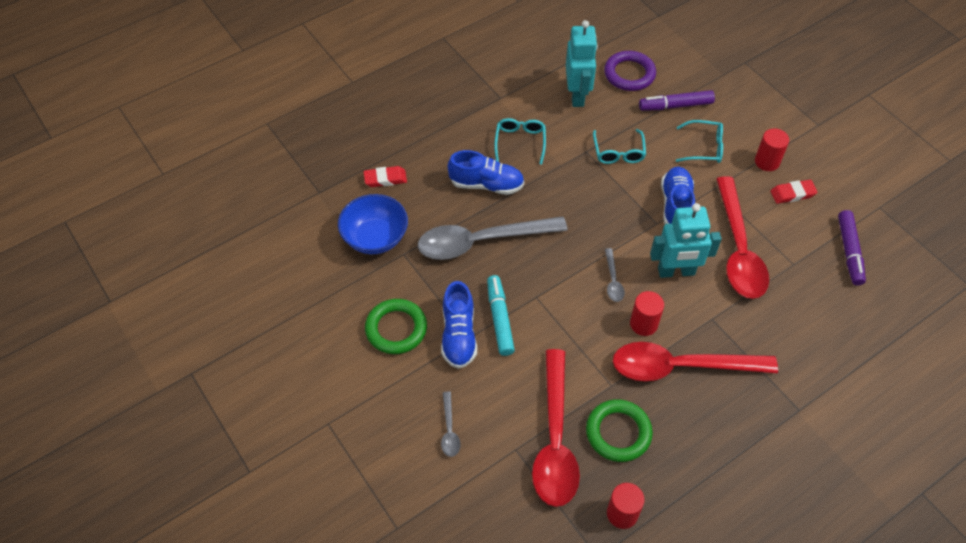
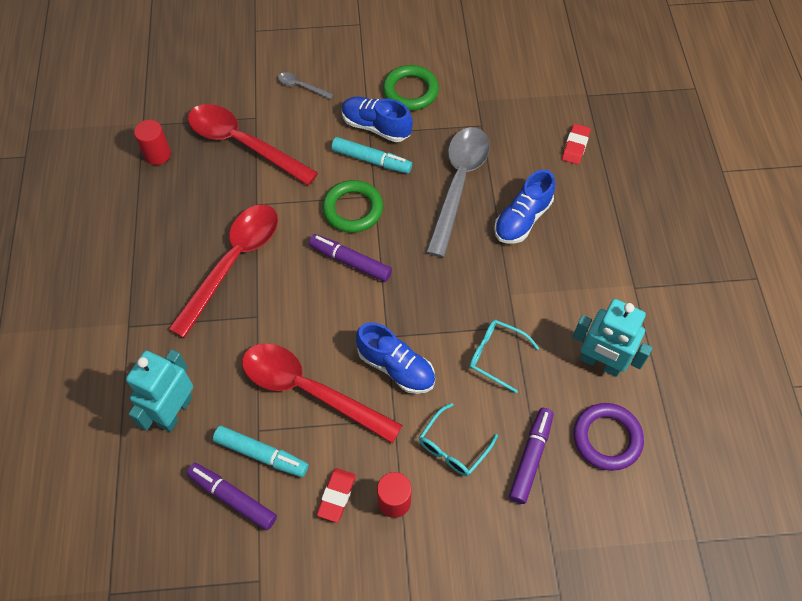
camera: 120 degrees right, 5 degrees up
(375, 238) = (511, 113): blue bowl -> none
(520, 142) = (561, 273): turquoise glasses -> none
(613, 280) = (350, 261): grey spoon -> purple marker
(618, 433) = (216, 186): green ring -> green ring (353, 209)
(643, 324) = (291, 259): red cylinder -> none
(676, 272) = (323, 318): turquoise robot -> turquoise robot (175, 411)
(807, 252) = (261, 454): none -> turquoise marker

